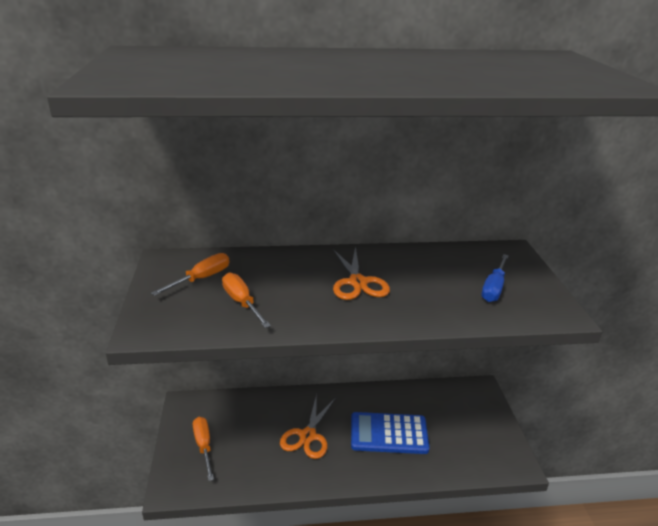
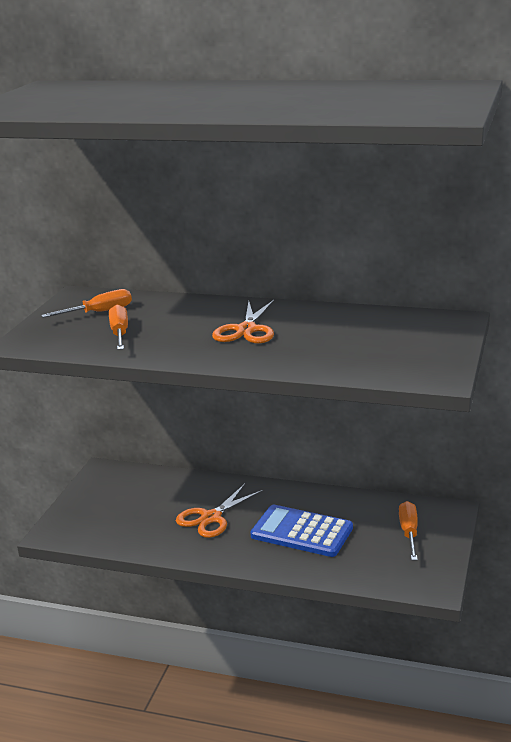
camera: 25 degrees right, 5 degrees down
(203, 446) = (101, 507): orange screwdriver -> orange screwdriver (409, 532)
(494, 288) = (390, 349): blue screwdriver -> none

